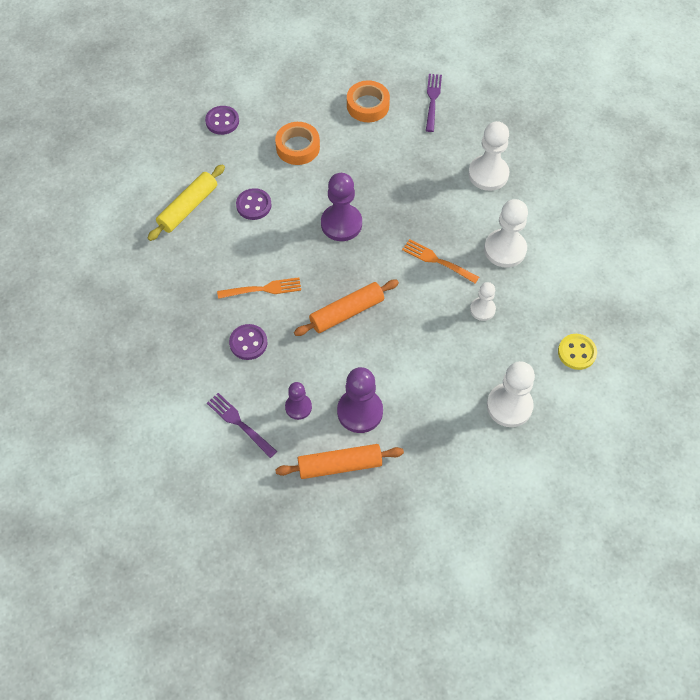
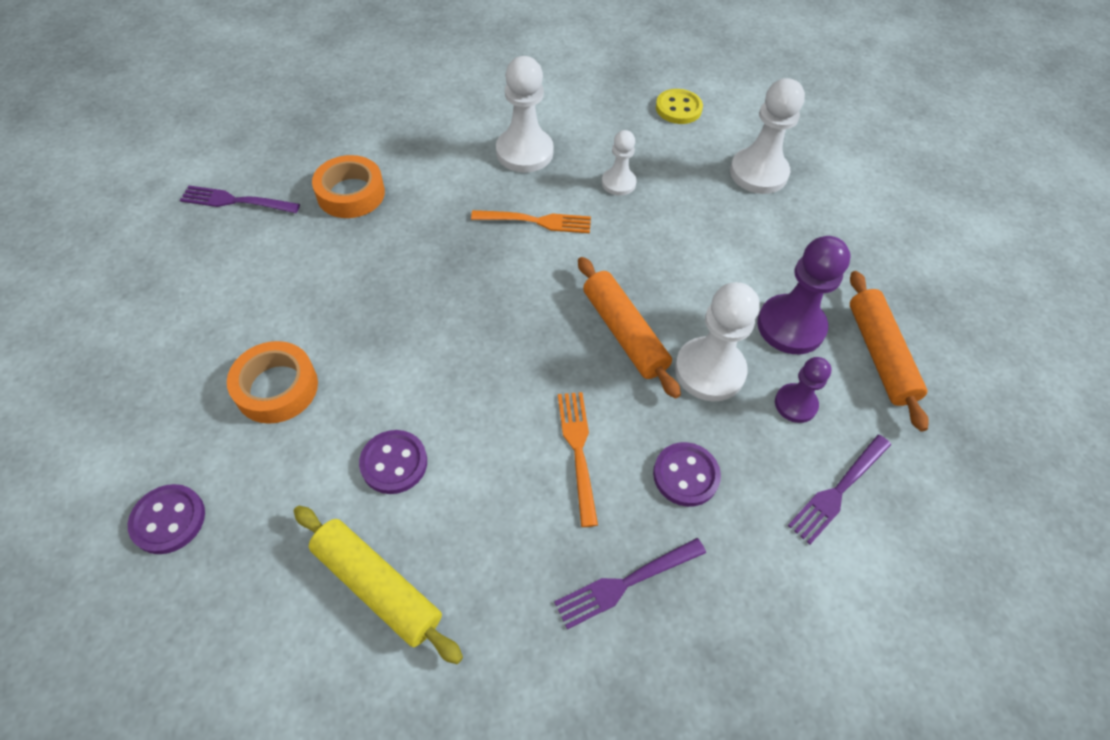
camera: 90 degrees left, 5 degrees down
(187, 312) = (625, 583): none -> purple fork
(341, 224) = (455, 331): purple pawn -> none
(368, 105) = (216, 282): orange tape -> orange tape (351, 193)
(437, 260) = (537, 221): orange fork -> orange fork turned 120 degrees counterclockwise
(488, 174) = (395, 155): white pawn -> white pawn (709, 371)

